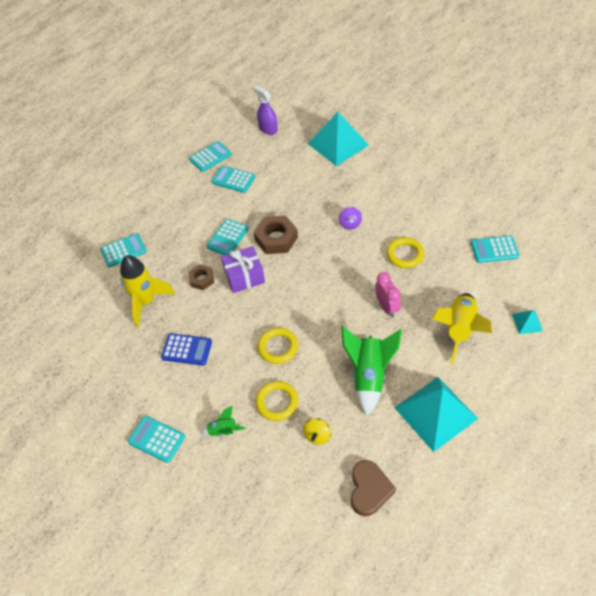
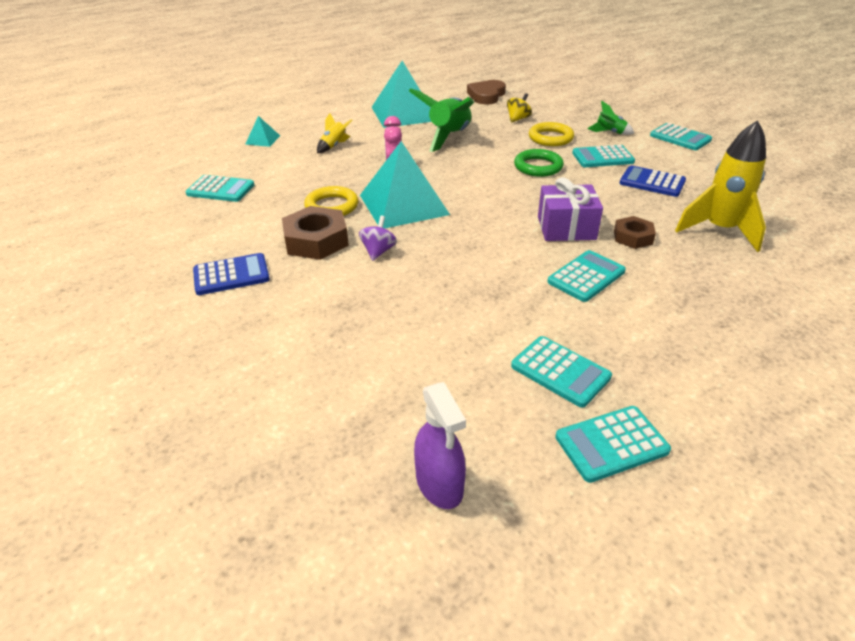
camera: 165 degrees left, 15 degrees down
(123, 250) = (783, 299): turquoise calculator -> turquoise calculator (602, 157)
(276, 238) = (504, 259): brown nut -> brown nut (316, 240)
(278, 347) = (538, 167): yellow ring -> green ring
(338, 144) = (299, 388): turquoise pyramid -> turquoise pyramid (404, 204)
(417, 186) = (231, 275): none -> blue calculator
(459, 330) = (334, 146): yellow rocket -> yellow rocket, size x0.49

